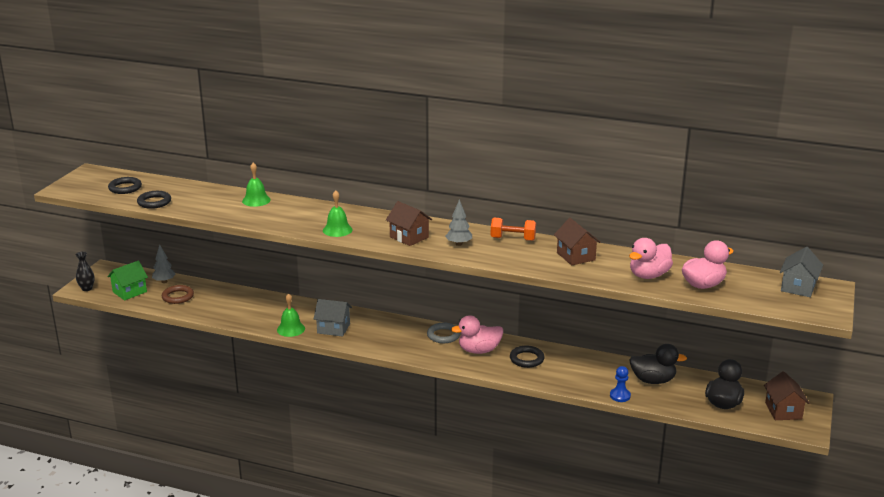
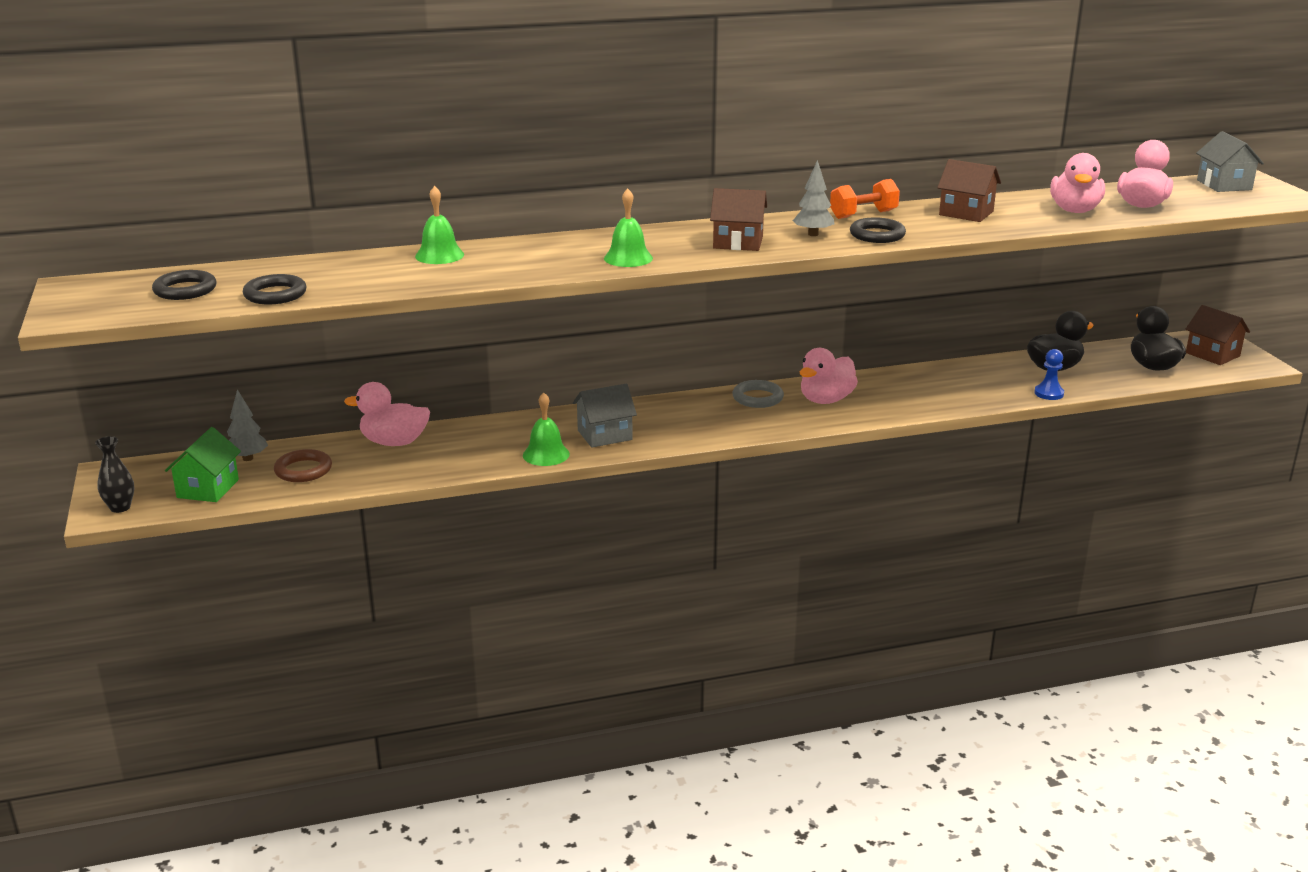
camera: 35 degrees left, 0 degrees up
(234, 296) = (394, 442): none -> pink duck
(526, 359) = (893, 391): black ring -> black ring (877, 235)

